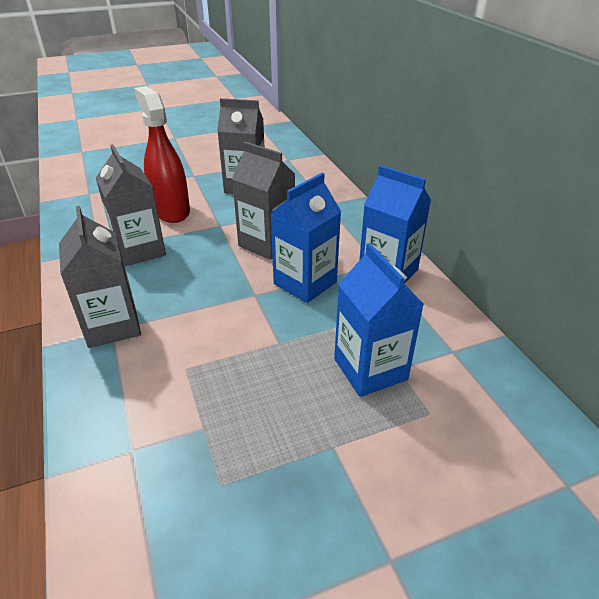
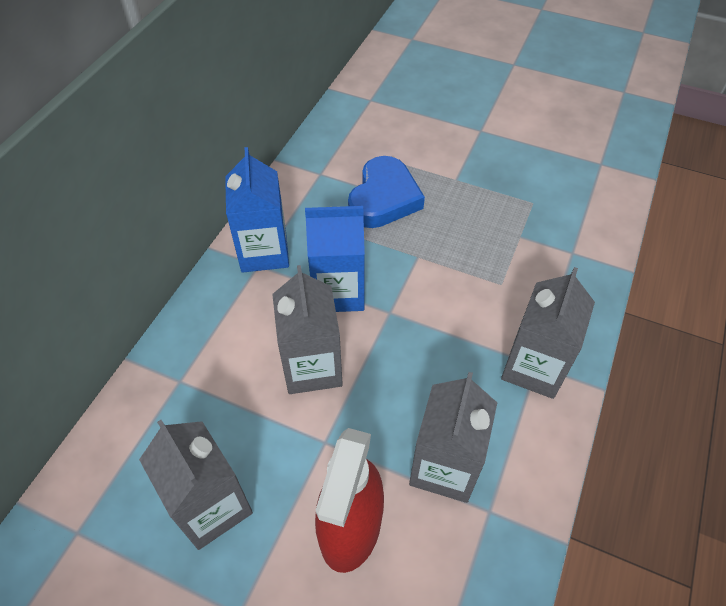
camera: 135 degrees left, 15 degrees up
(370, 369) = (384, 198): blue carton -> blue heart

